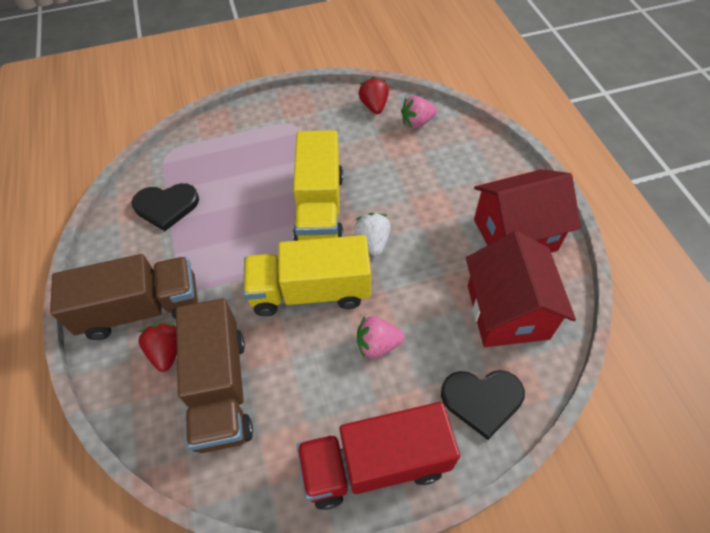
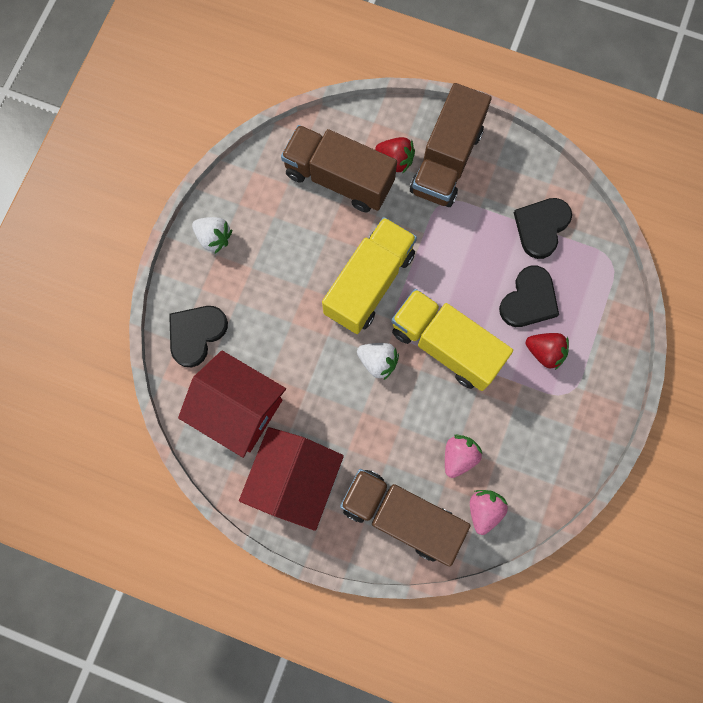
camera: 125 degrees right, 20 degrees up
(238, 180) = (529, 300): none -> black heart
(374, 106) = (538, 487): red strawberry -> red strawberry (545, 352)
(375, 464) = (214, 238): red truck -> white strawberry
(378, 344) = (289, 298): pink strawberry -> pink strawberry (459, 456)
(468, 160) = (401, 516): none -> brown truck

